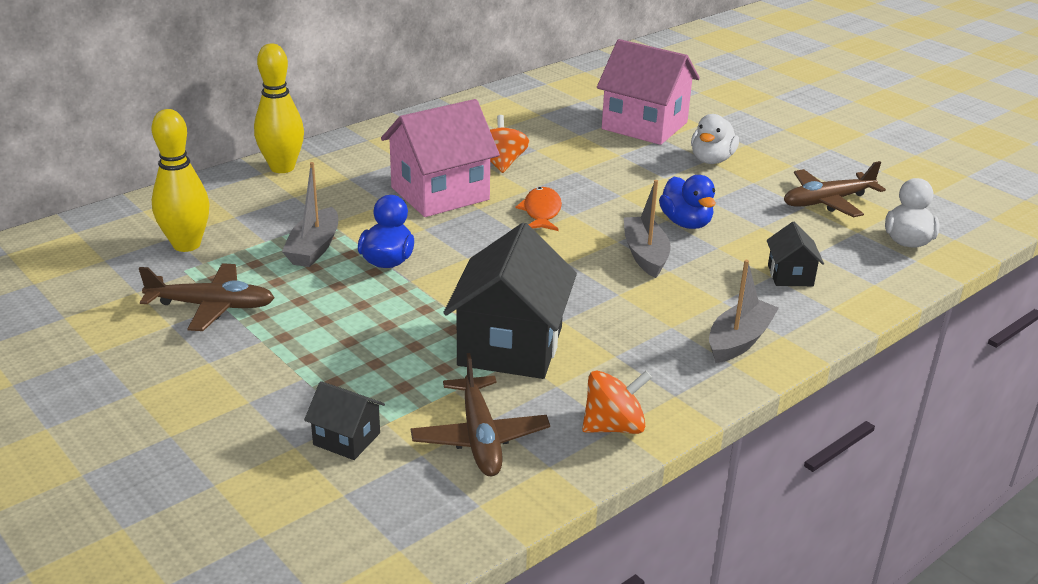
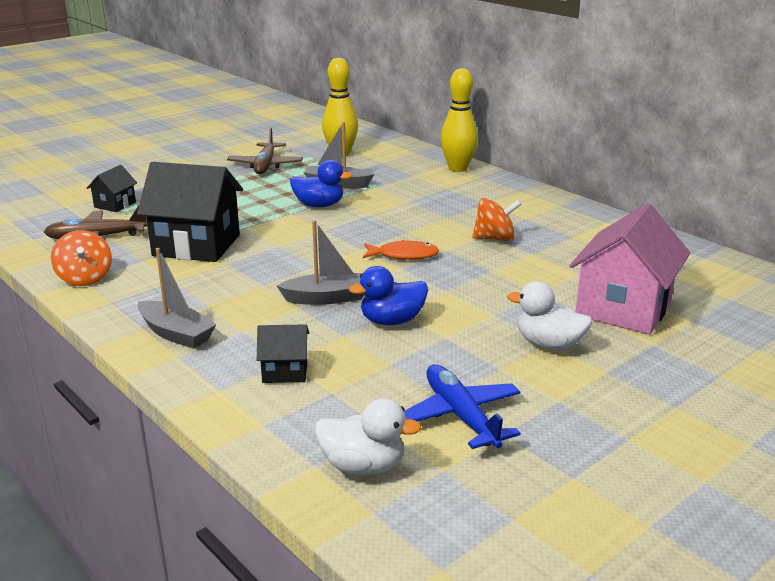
camera: 90 degrees right, 5 degrees down
(440, 193) = (429, 218): pink house -> none
(828, 201) = (461, 416): brown plane -> blue plane

